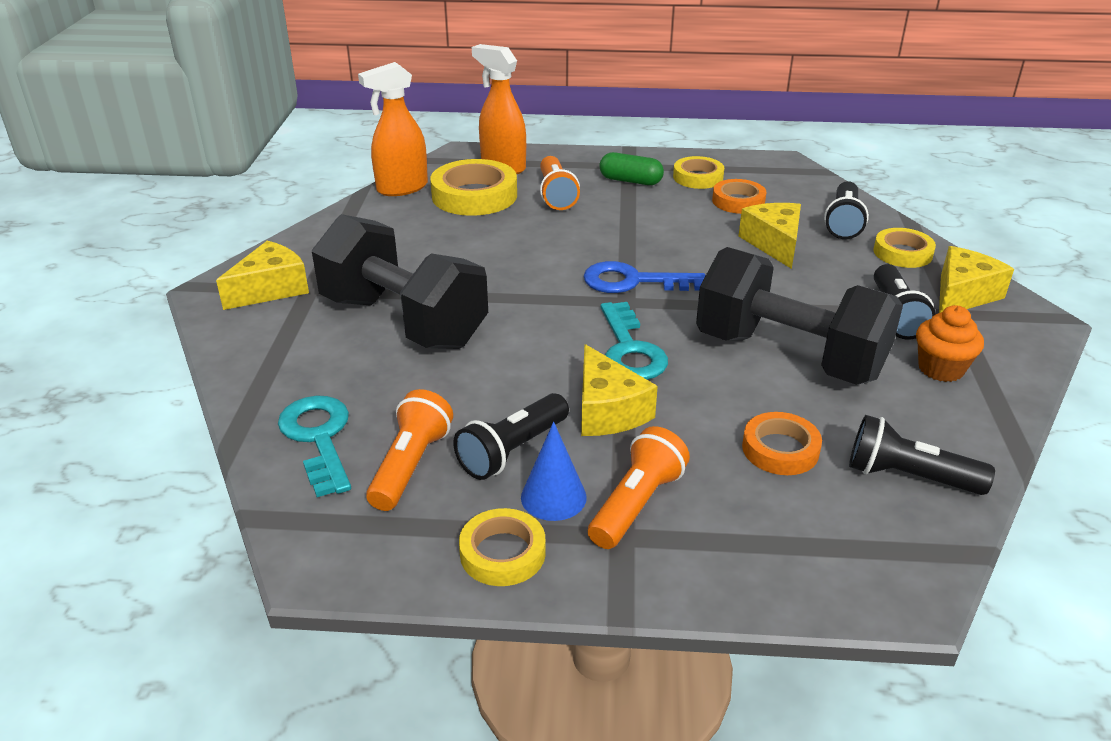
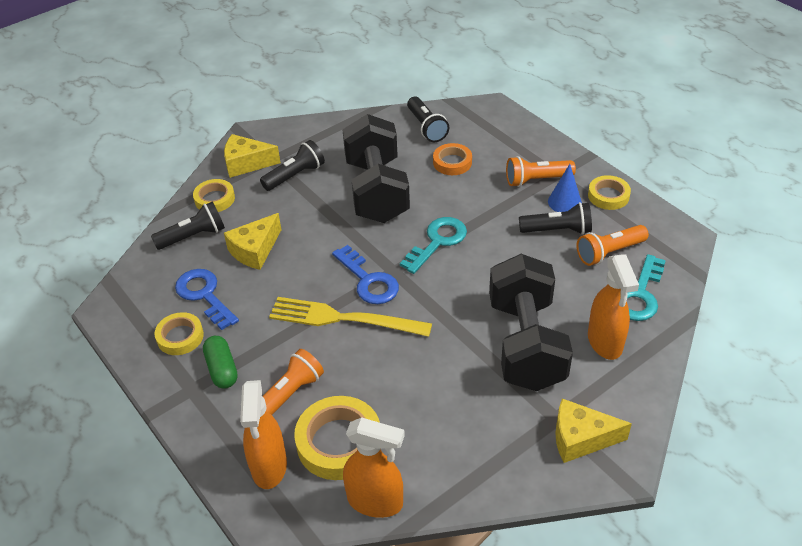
camera: 130 degrees left, 10 degrees up
(317, 367) = (605, 342): none -> orange spray bottle
(601, 248) = (343, 318): none -> yellow fork
(607, 410) = (493, 220): yellow cheese -> none
(738, 201) = (204, 295): orange tape -> blue key
(940, 369) = (332, 146): orange cupcake -> none

